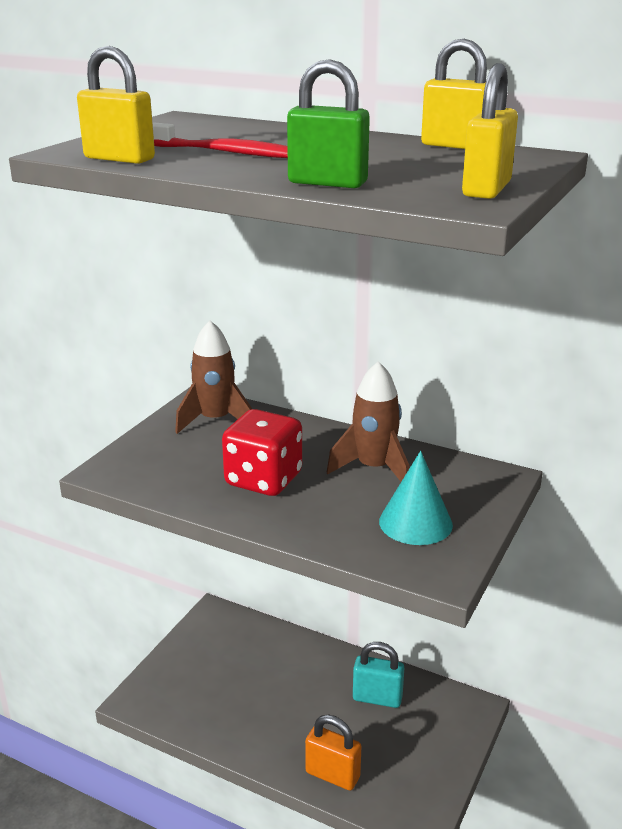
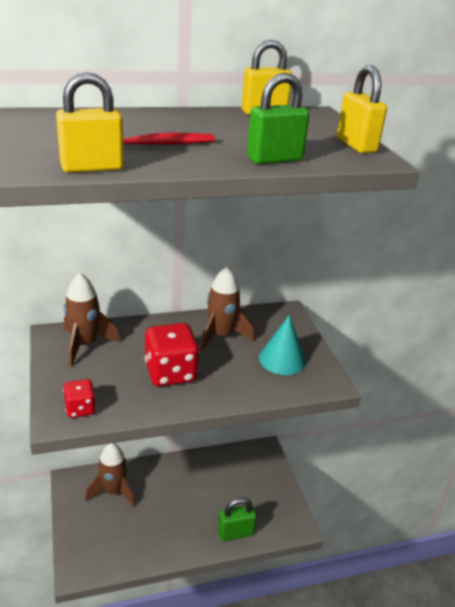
camera: 45 degrees left, 5 degrees up
(134, 472) = (80, 409): none -> red dice
(244, 648) = (113, 491): none -> brown rocket
(332, 775) = (235, 533): orange padlock -> green padlock
(377, 698) = (216, 475): turquoise padlock -> none

